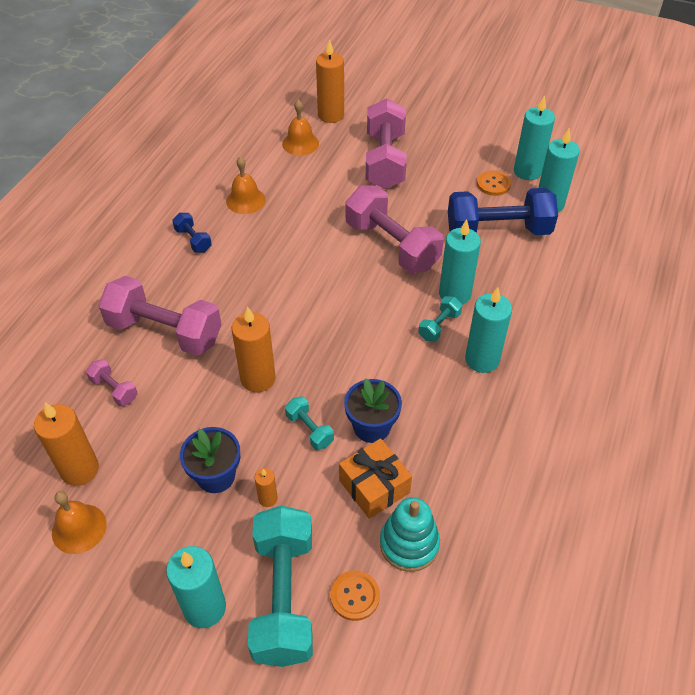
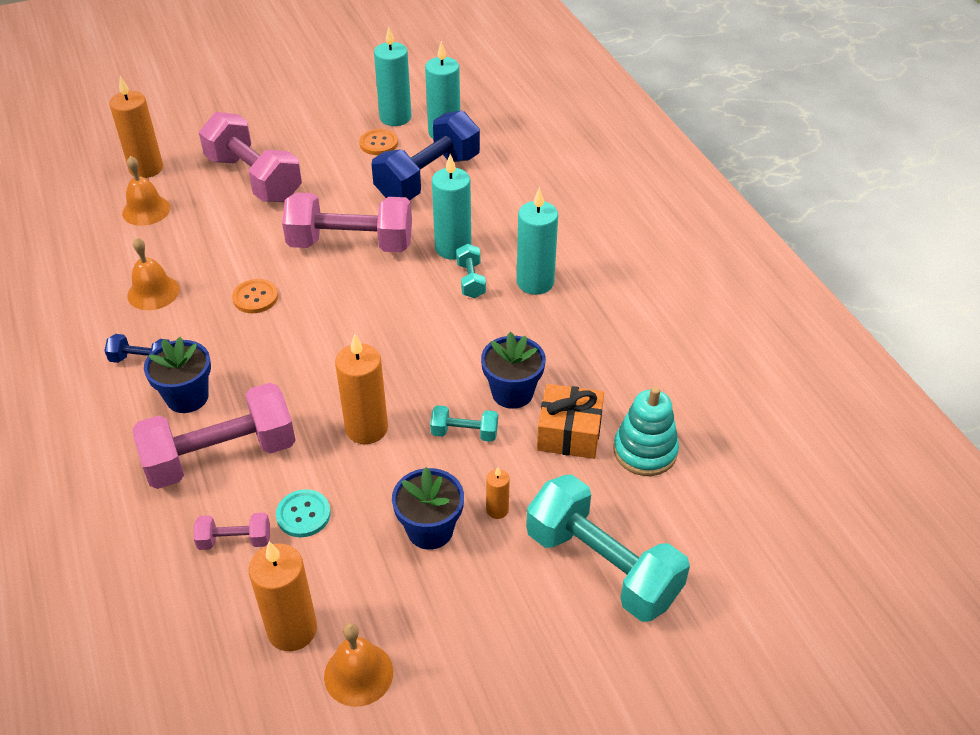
camera: 45 degrees left, 5 degrees down
(163, 404) = (303, 514): none -> turquoise button
(189, 281) = (187, 397): none -> blue flower pot
(204, 608) = (552, 630): turquoise candle -> none
(354, 596) = (652, 519): orange button -> orange button (255, 297)

